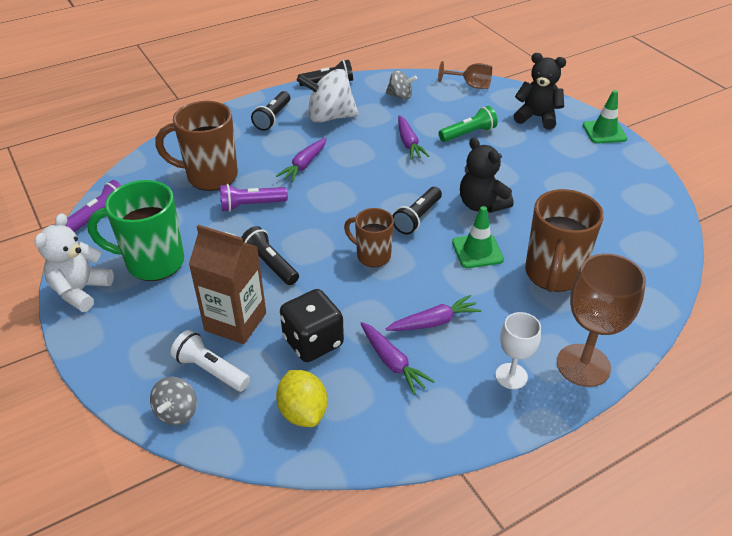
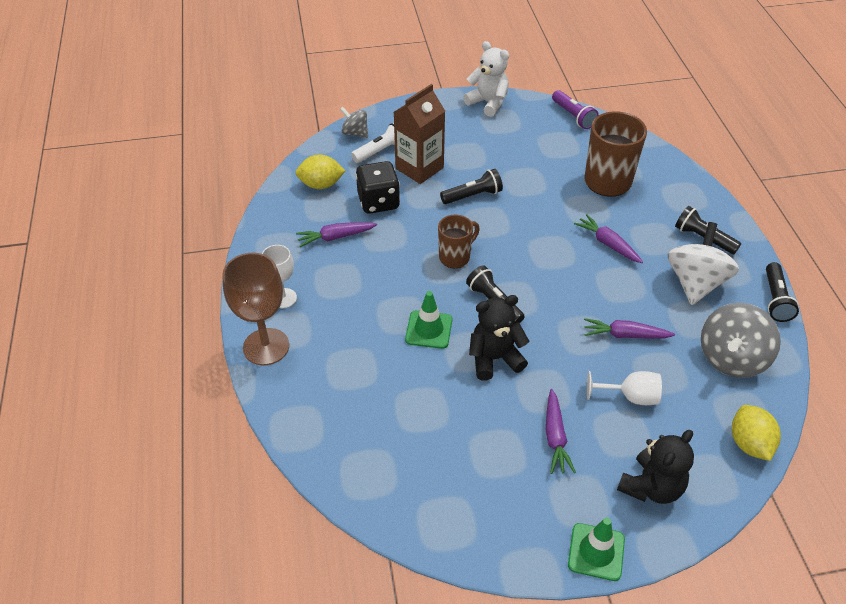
camera: 110 degrees right, 5 degrees up
(153, 262) = (503, 137): green mug -> none
(251, 205) = (556, 198): purple flashlight -> none
(400, 96) = (731, 358): grey spinning top -> grey spinning top, size x1.81
(434, 322) = (361, 272): purple carrot -> purple carrot (555, 437)
(468, 134) = (630, 397): green flashlight -> white goblet
(470, 85) = (749, 443): brown goblet -> yellow lemon
(553, 275) = (371, 373): brown mug -> none

